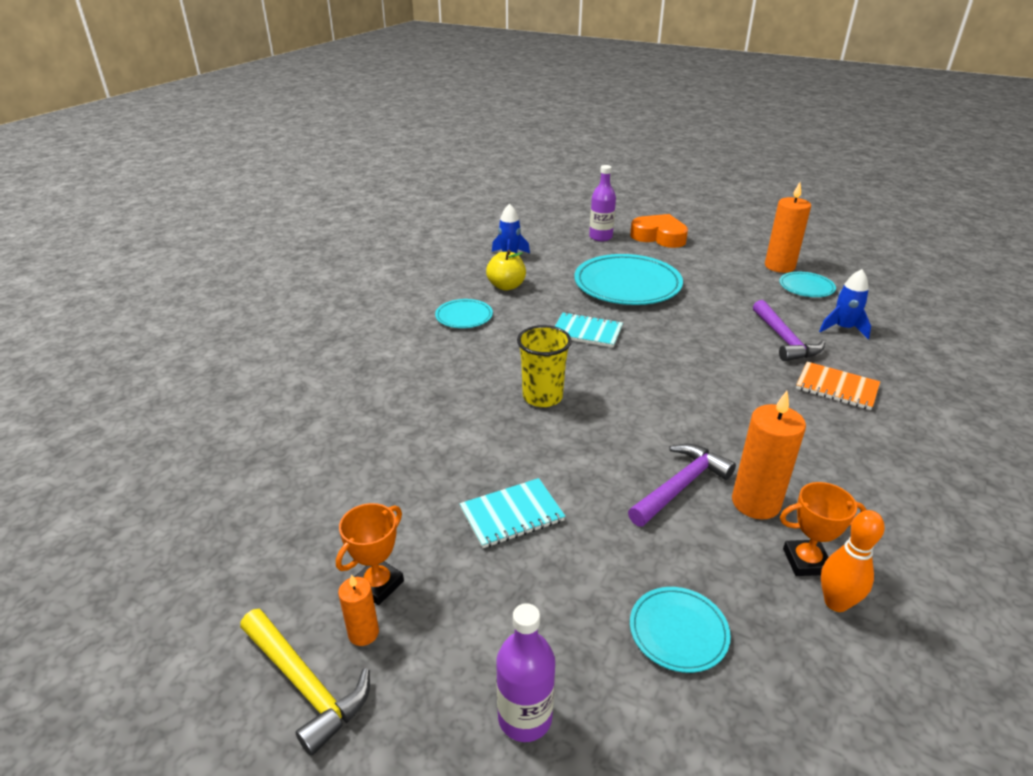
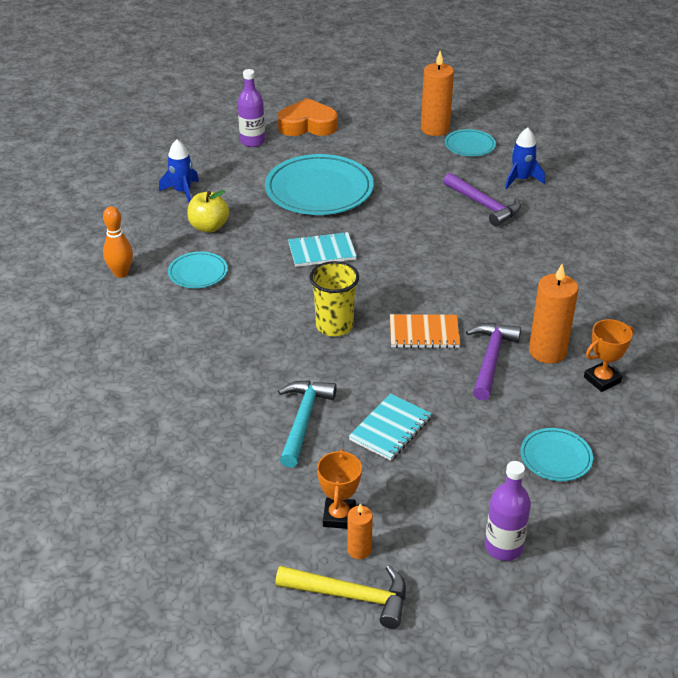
camera: 30 degrees left, 5 degrees up
(434, 471) = (303, 420): none -> turquoise hammer
(836, 387) = (546, 237): orange notebook -> orange notebook (424, 333)
(836, 602) = (633, 399): orange bowling pin -> orange bowling pin (121, 273)

